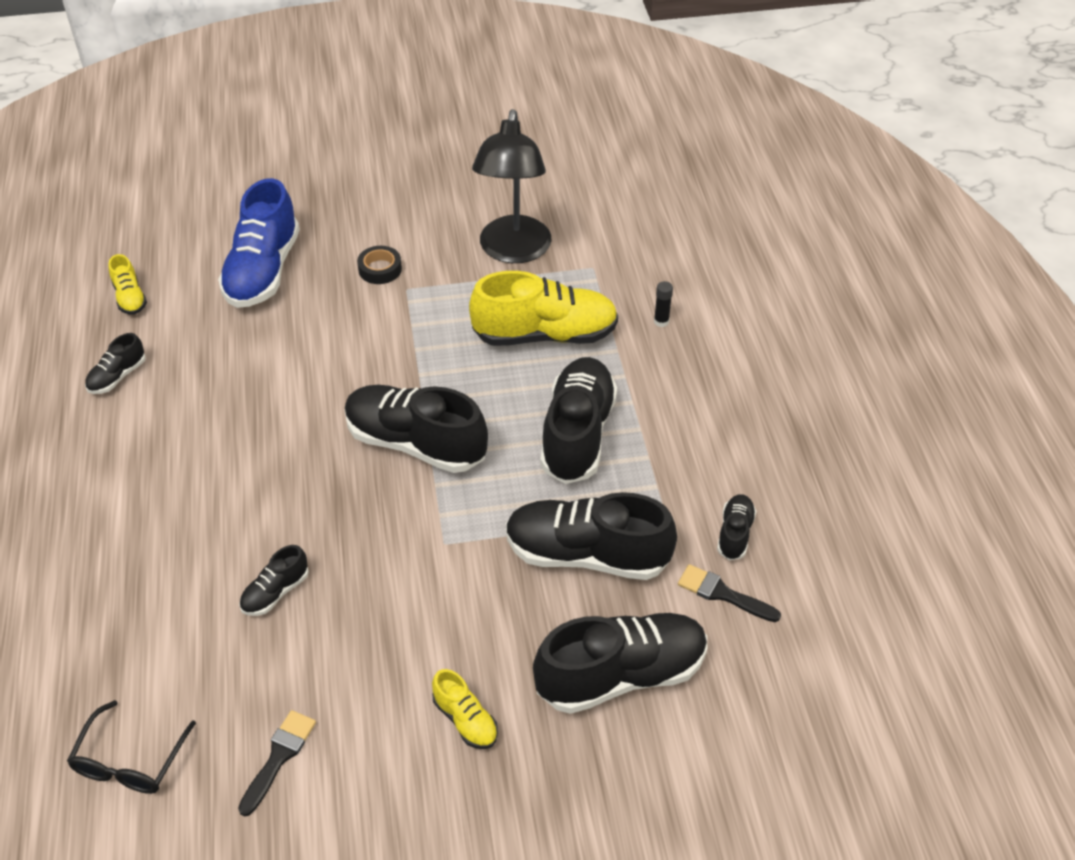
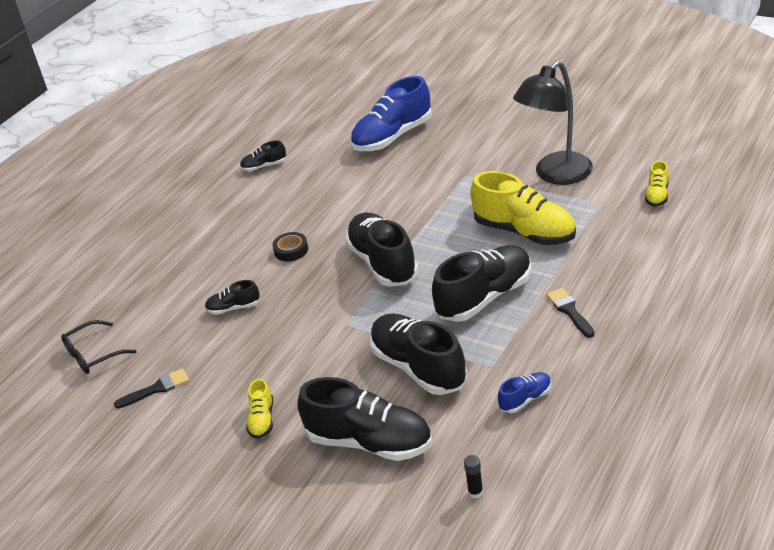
camera: 45 degrees right, 10 degrees down
(130, 297) = (309, 127): yellow shoe -> yellow shoe (657, 195)
(380, 269) = (460, 158): black tape -> black tape (291, 250)
(661, 321) = (612, 252): black glue stick -> black glue stick (475, 492)
(722, 594) = (479, 429): black brush -> black brush (569, 311)
(735, 534) = (525, 399): black shoe -> blue shoe

